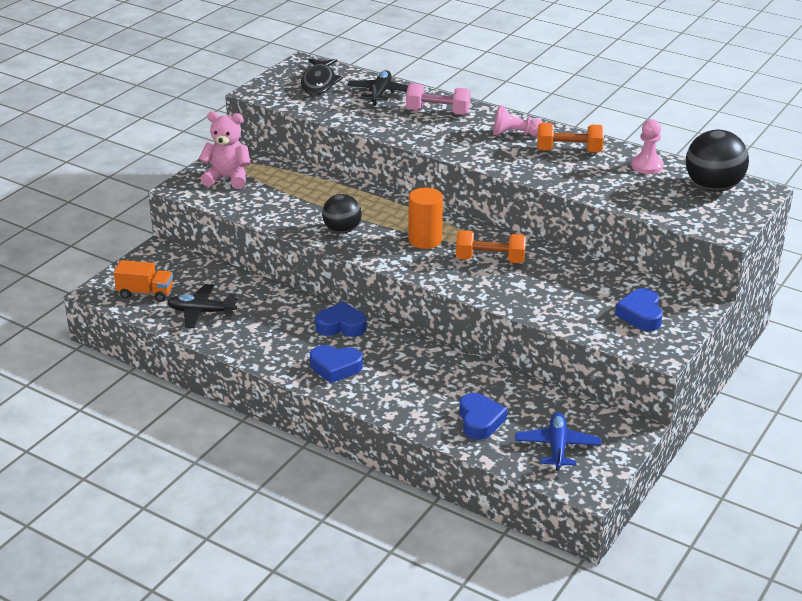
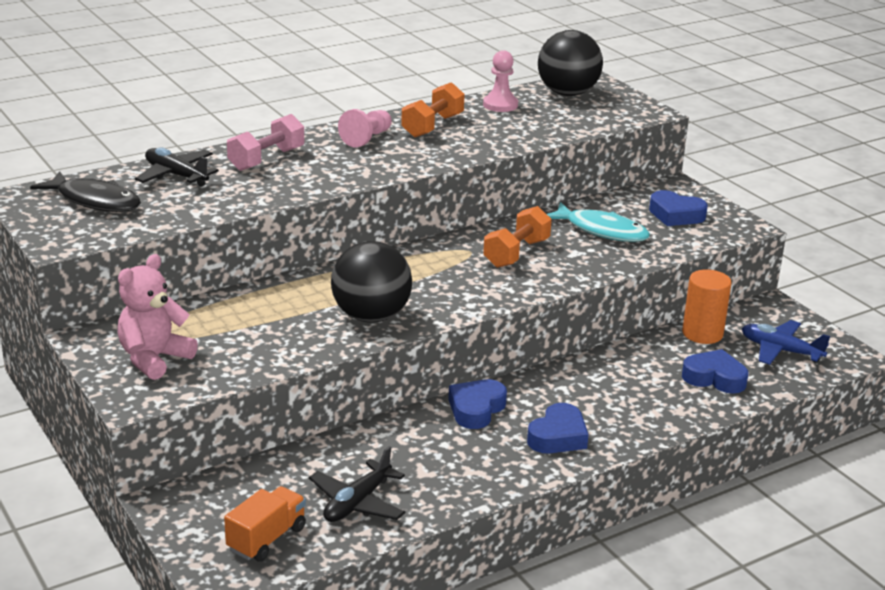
camera: 65 degrees left, 5 degrees down
(342, 230) = (371, 316): black ball -> black ball, size x1.51
(425, 240) = (442, 275): orange cylinder -> orange cylinder (702, 333)
(570, 287) = (601, 230): none -> turquoise fish

